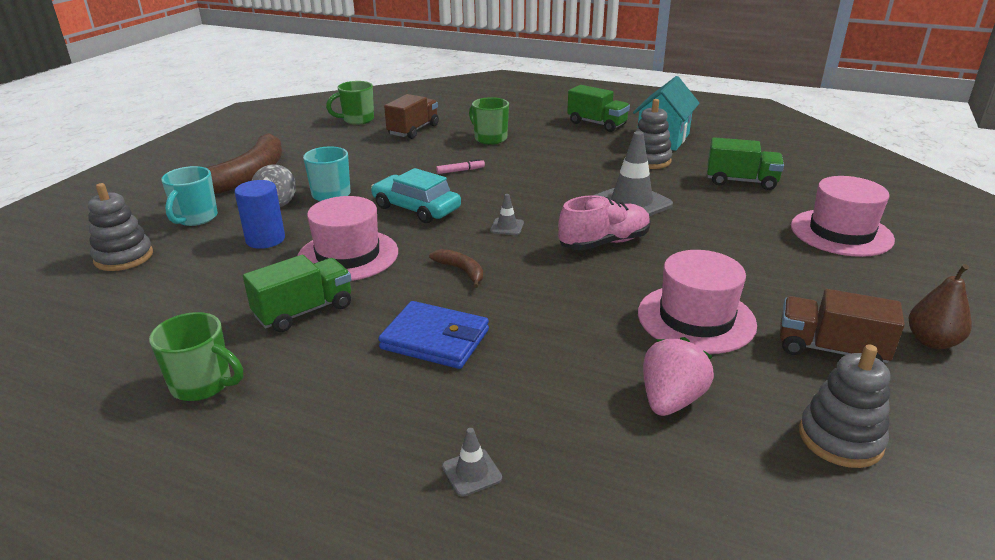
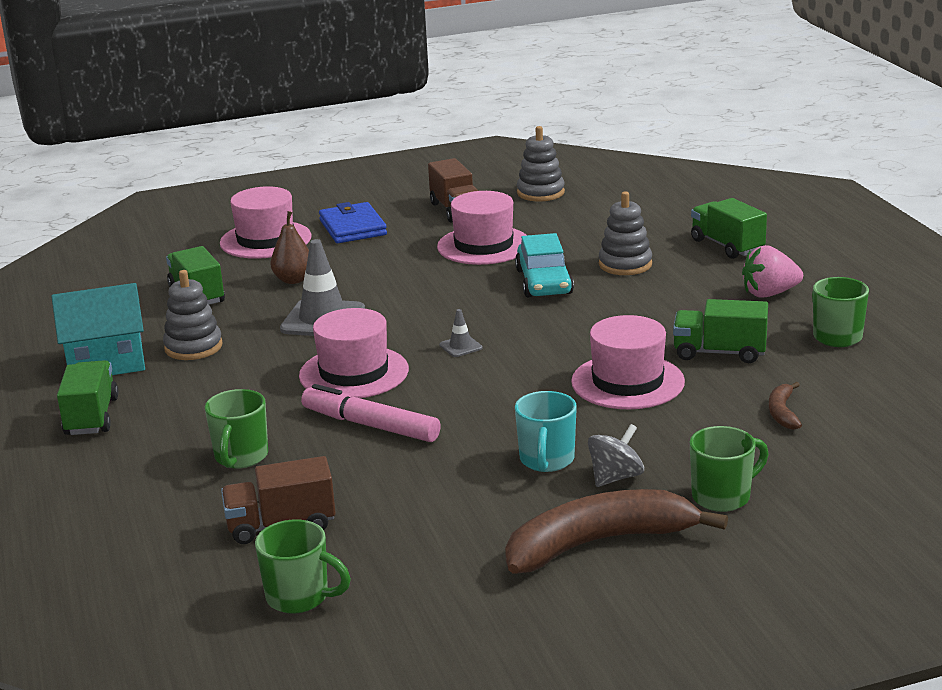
camera: 130 degrees left, 5 degrees down
(124, 257) = (834, 476): grey stacking toy -> grey stacking toy (625, 264)
(195, 218) = (723, 497): turquoise mug -> green mug
(265, 239) = (679, 432): blue cylinder -> none
(416, 208) = (496, 401): turquoise car -> turquoise car (544, 282)
(435, 339) = (655, 299): blue wallet -> blue wallet (352, 227)
(460, 171) = (370, 425): pink marker -> pink marker, size x2.17
(461, 271) = (563, 330): brown banana -> brown banana (782, 412)
(472, 472) = (727, 246): grey traffic cone -> green truck
(532, 186) = (354, 373): none -> pink hat
(604, 243) = (423, 303): pink shoe -> none
(671, 400) = (582, 228): pink strawberry -> pink strawberry (769, 294)
(931, 341) = (401, 193): brown pear -> brown pear (293, 280)

